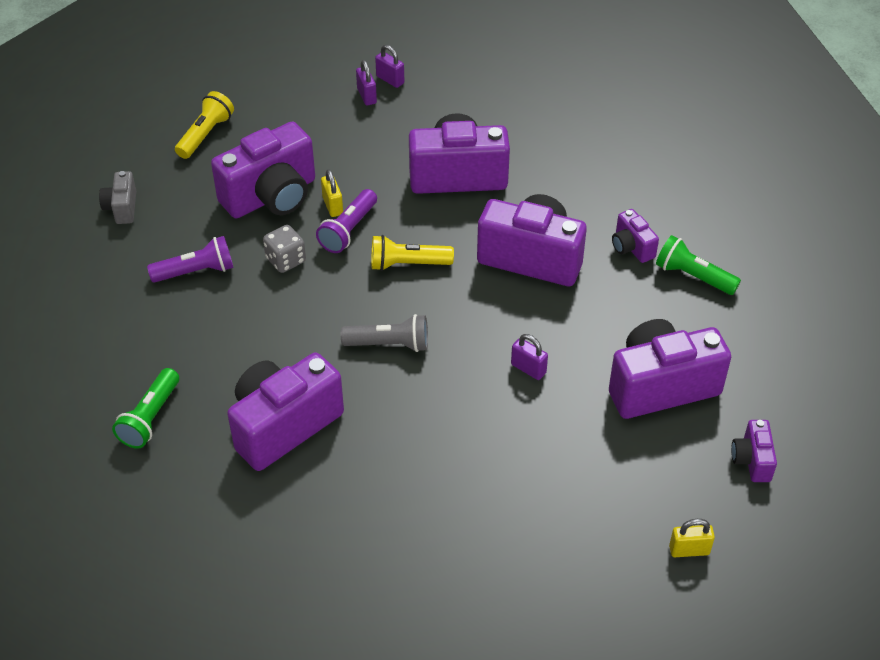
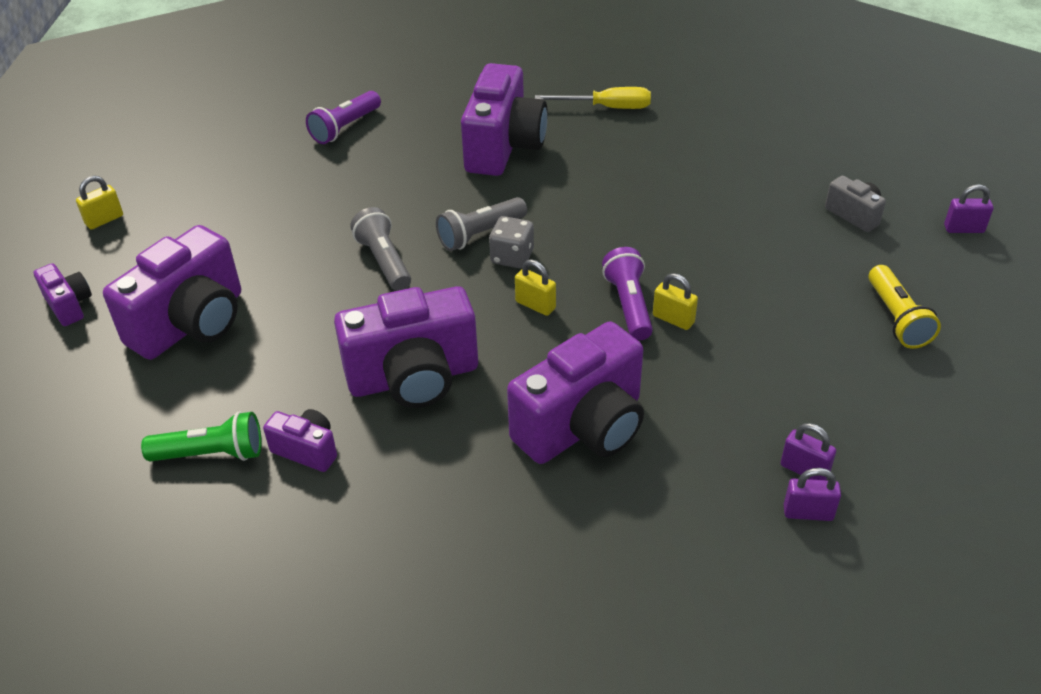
camera: 145 degrees right, 5 degrees down
(150, 418) = (607, 107): green flashlight -> yellow screwdriver
(196, 271) = (714, 203): purple flashlight -> purple flashlight (345, 128)
(271, 196) = (743, 296): purple camera -> none
(286, 260) = (652, 250): grey dice -> grey dice (512, 257)
(408, 264) = (535, 305): yellow flashlight -> yellow padlock
(481, 361) = (384, 261): none -> grey flashlight
(528, 369) = (334, 276): purple padlock -> purple padlock (963, 229)

